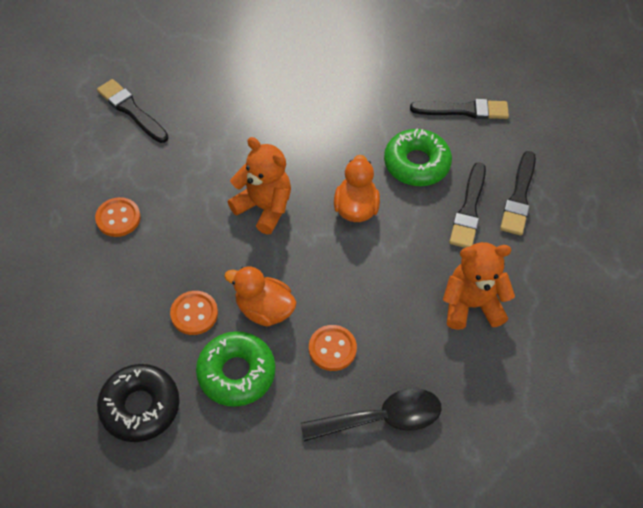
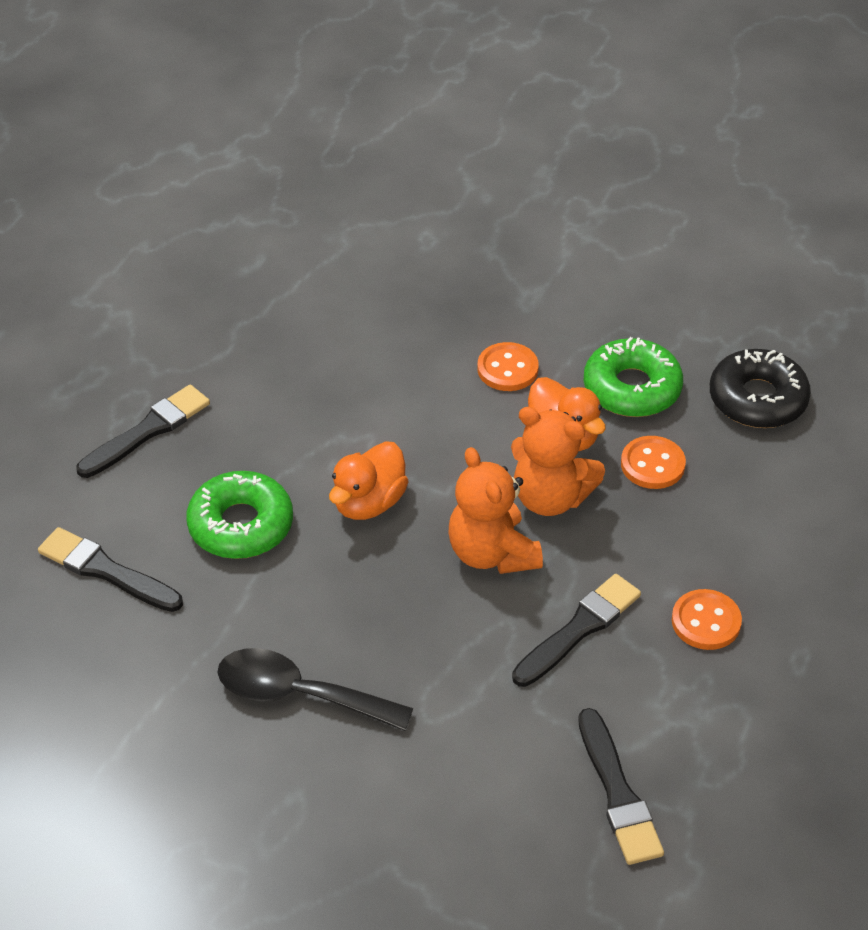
camera: 150 degrees left, 10 degrees down
(382, 418) = (496, 293): black spoon -> black spoon (299, 694)
(469, 209) = (225, 442): black brush -> black brush (579, 629)
(471, 305) = (316, 348): orange teddy bear -> orange teddy bear (550, 497)

